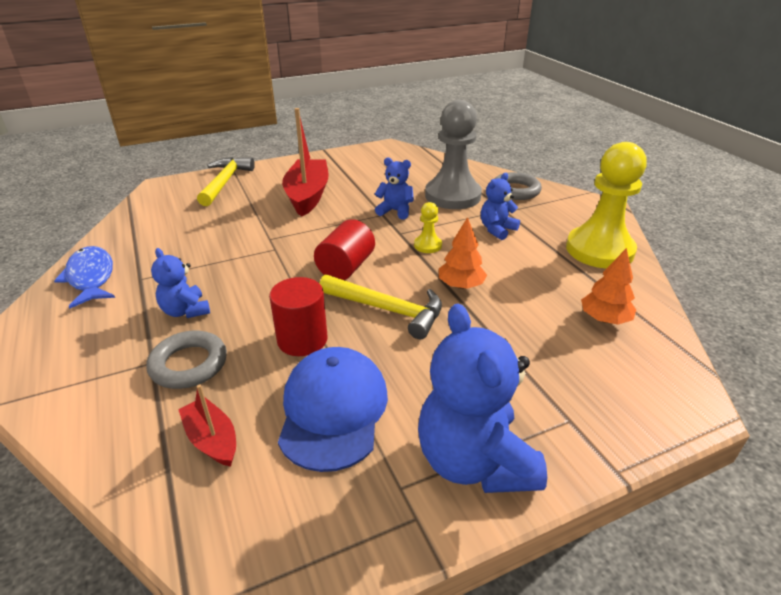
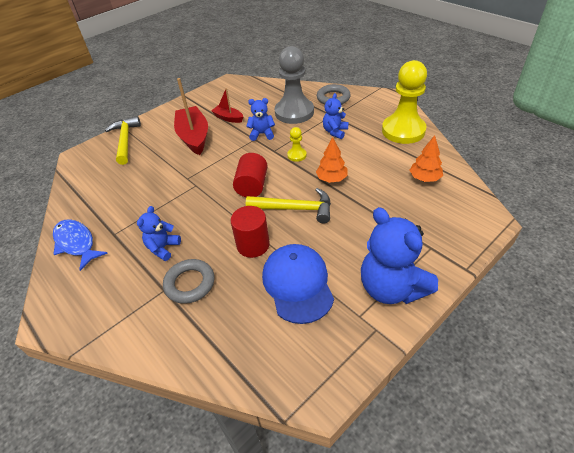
camera: 15 degrees left, 10 degrees up
(186, 311) = (163, 248): blue teddy bear -> blue teddy bear turned 75 degrees clockwise
(212, 439) = (236, 325): red boat -> red boat (228, 118)

